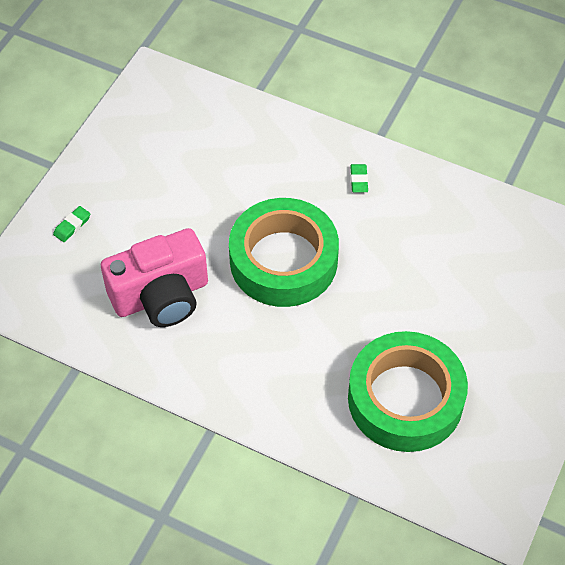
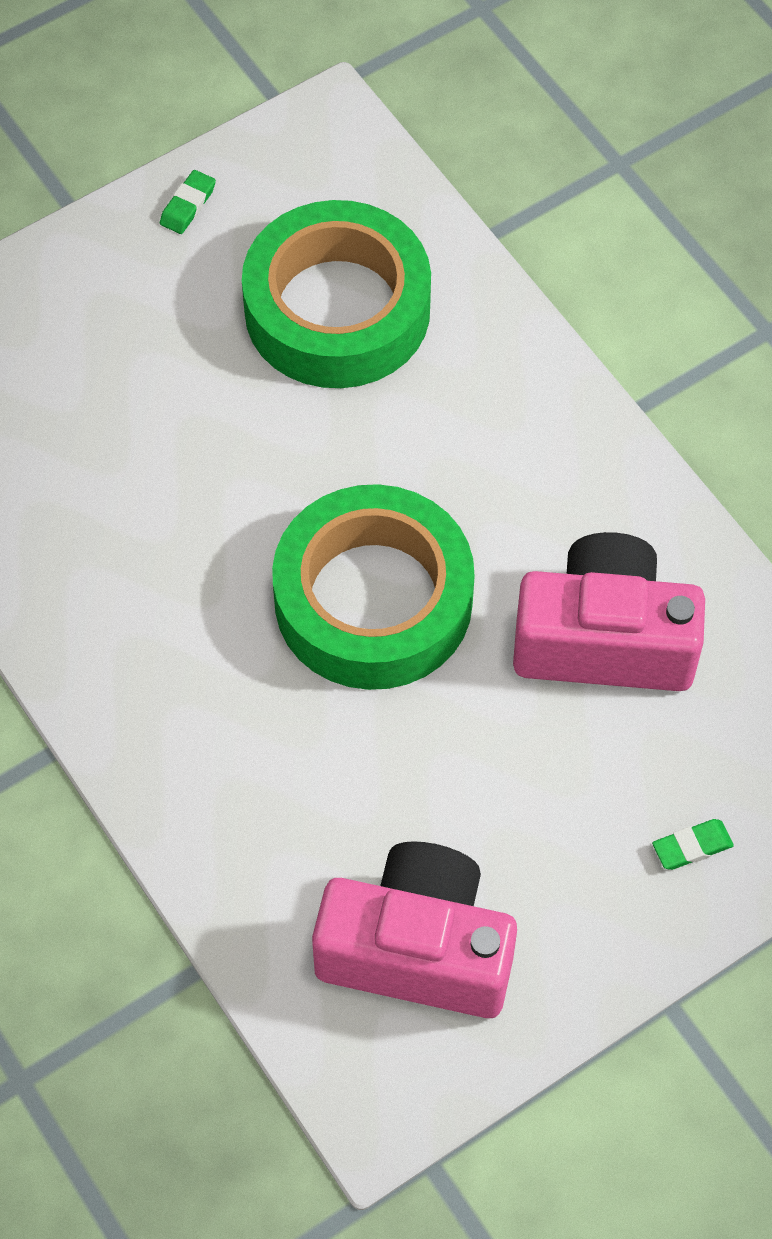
camera: 150 degrees left, 5 degrees up
(171, 133) = (417, 950): none -> pink camera
(359, 180) = (153, 678): green eraser -> green eraser (188, 205)

